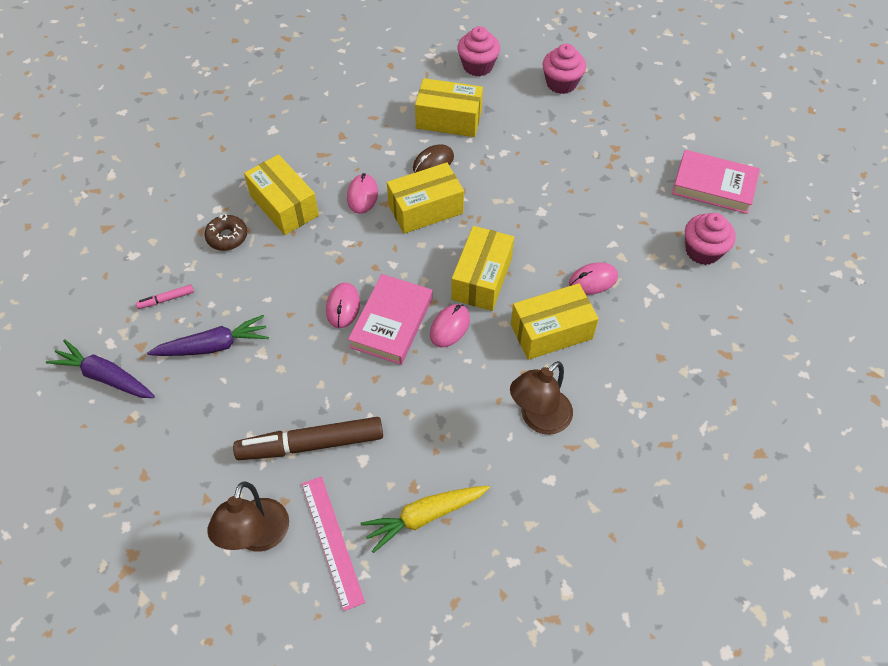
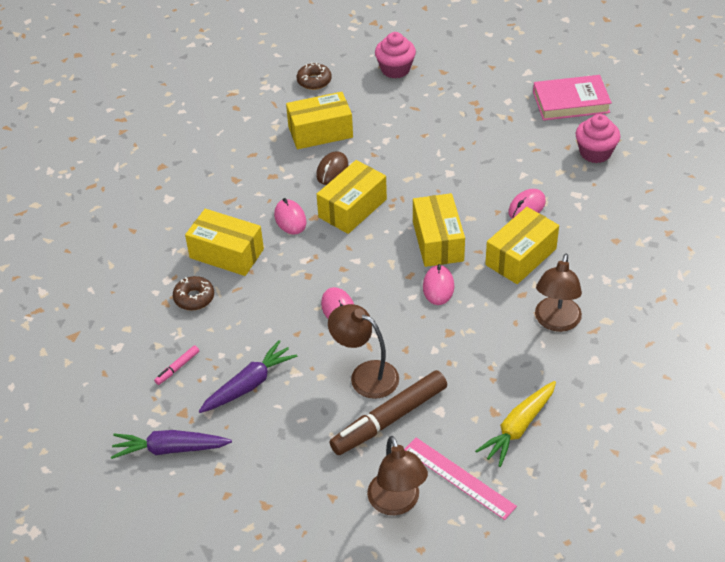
camera: 25 degrees left, 10 degrees down
(321, 387) = (365, 375): none -> brown lamp
(392, 322) = (388, 303): pink book -> none
(478, 66) = (314, 81): pink cupcake -> brown donut

